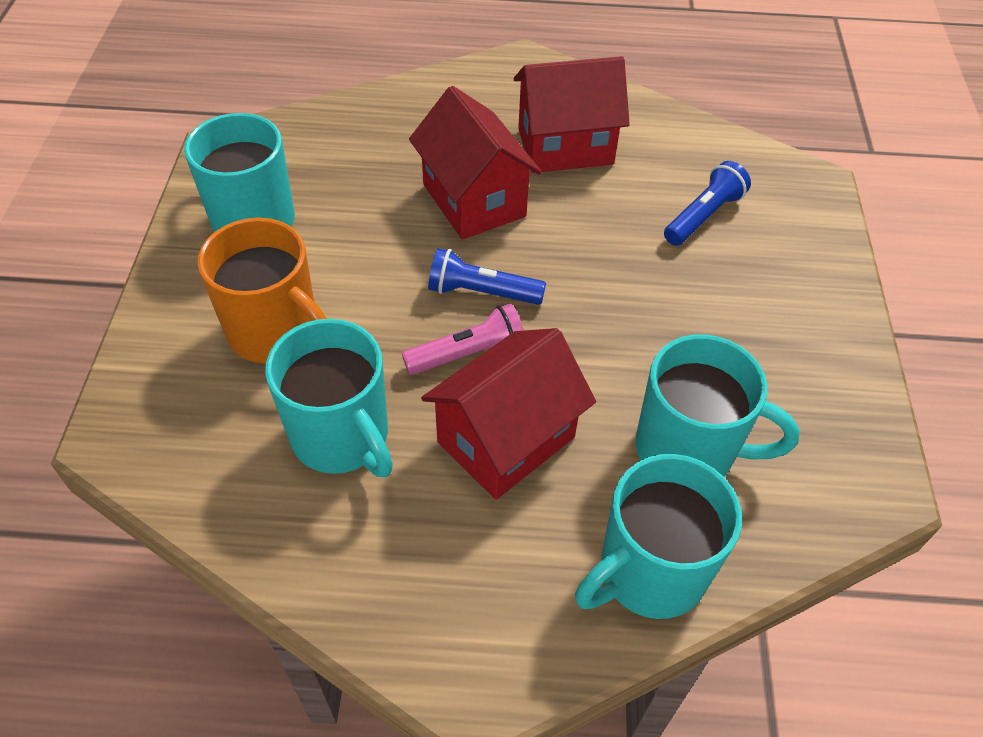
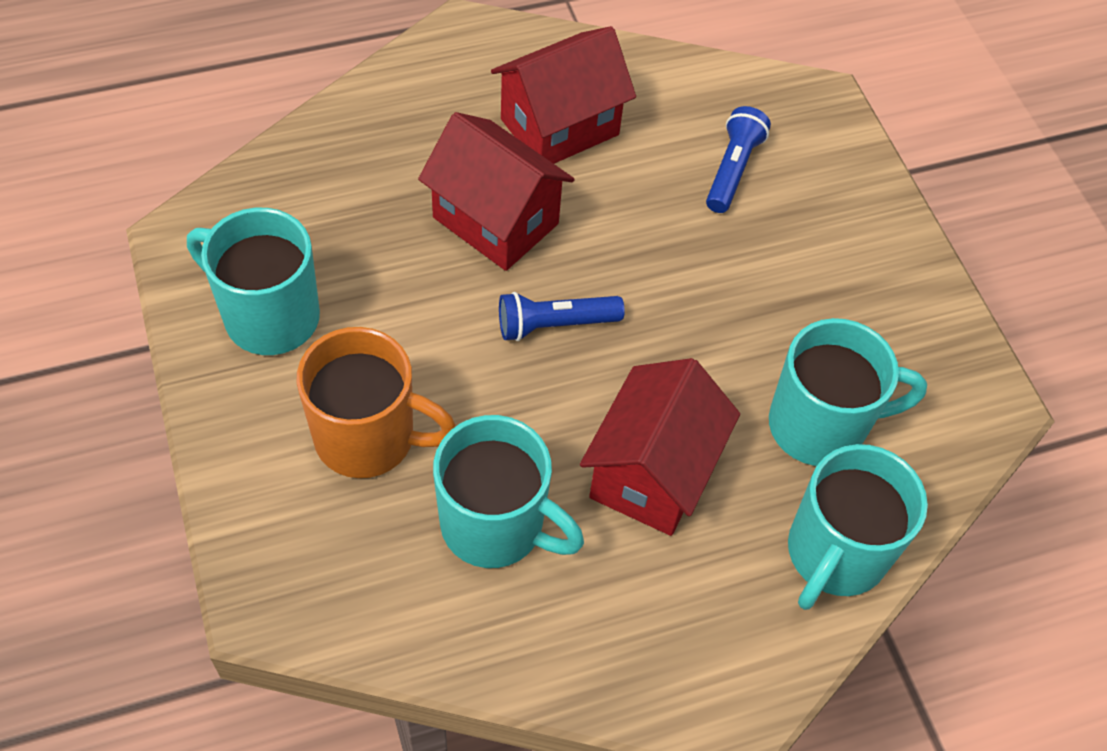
camera: 25 degrees left, 5 degrees up
(468, 354) = (574, 396): pink flashlight -> none

